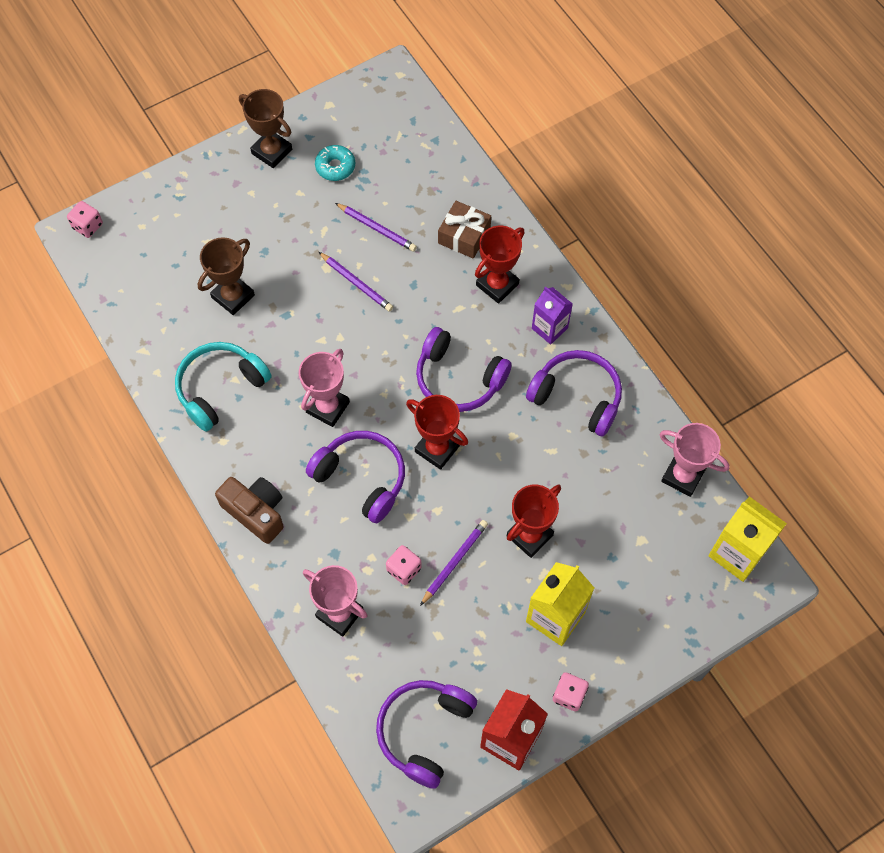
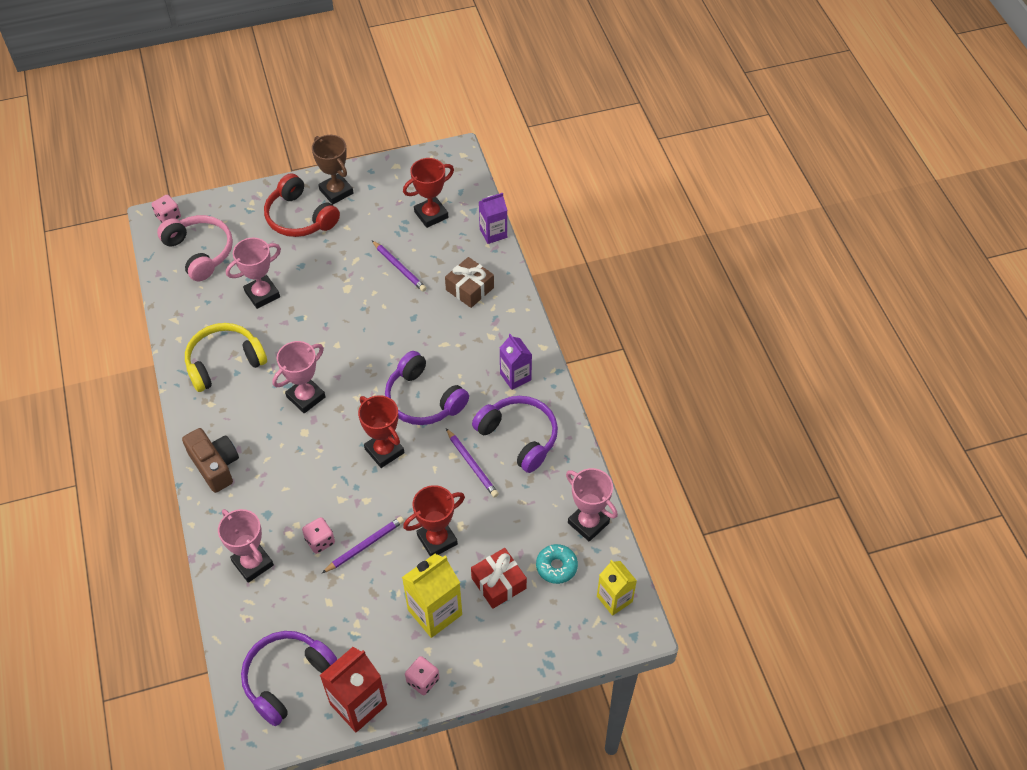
camera: 15 degrees right, 10 degrees down
(141, 261) = (200, 252): none -> pink headphones
(220, 388) = (224, 362): turquoise headphones -> yellow headphones
(233, 296) = (262, 294): brown trophy -> pink trophy
(241, 193) = (300, 217): none -> red headphones
(335, 167) = (383, 213): turquoise donut -> turquoise donut (556, 566)
(356, 283) = (366, 306): purple pencil -> purple pencil (472, 464)
(361, 478) = (312, 459): purple headphones -> none
(467, 163) = (493, 233): none -> purple carton
(497, 285) = (483, 333): red trophy -> red trophy (431, 215)
(611, 567) = (498, 583): none -> red gift
(737, 553) = (614, 599): yellow carton -> yellow carton, size x0.66

